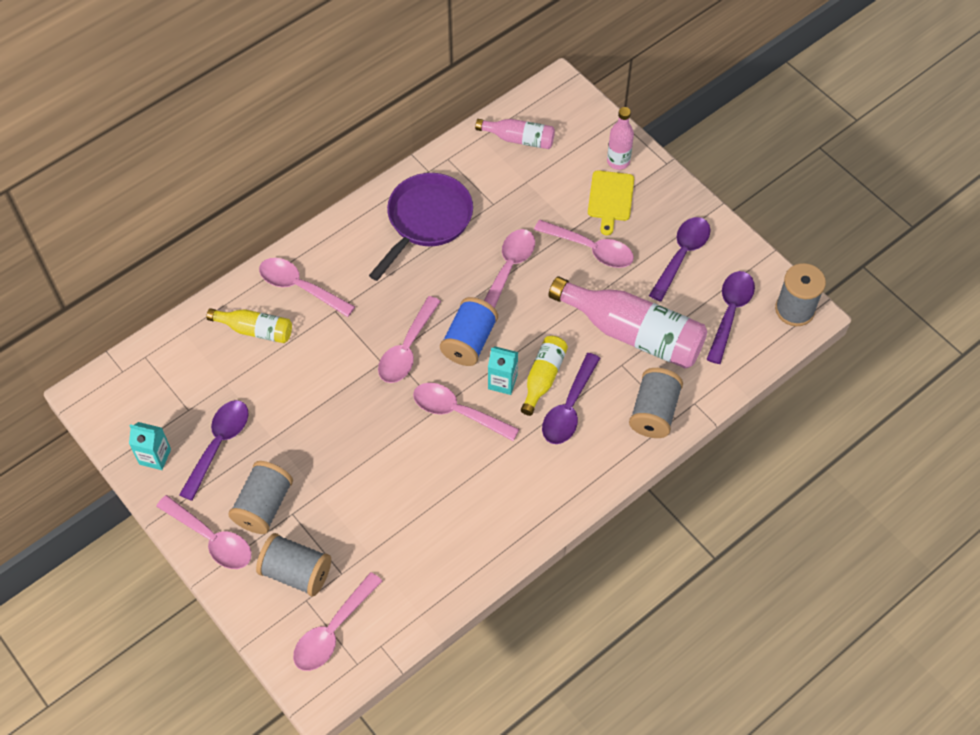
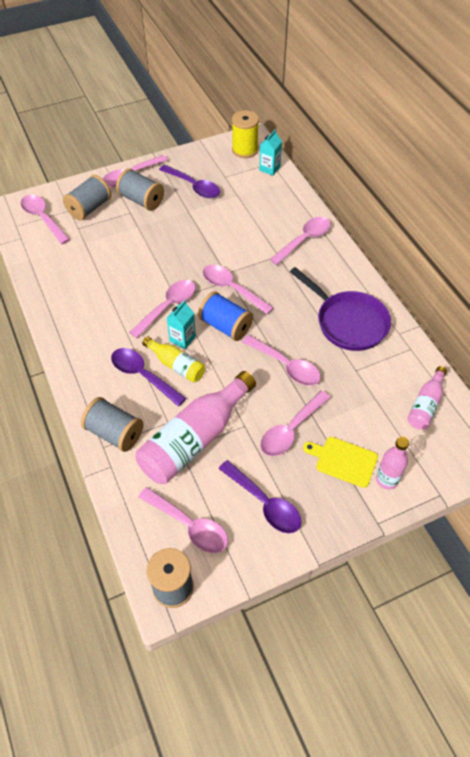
camera: 105 degrees right, 5 degrees down
(121, 397) = (245, 150): none -> yellow spool
(155, 456) = (197, 159): turquoise carton -> turquoise carton (269, 168)
(255, 330) = (275, 213): yellow bottle -> none
(730, 313) = (189, 525): purple spoon -> pink spoon

